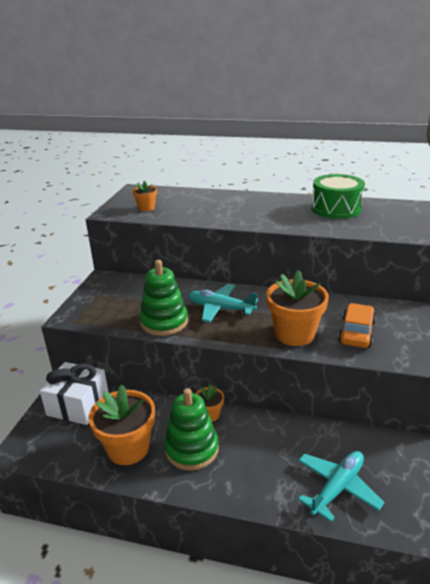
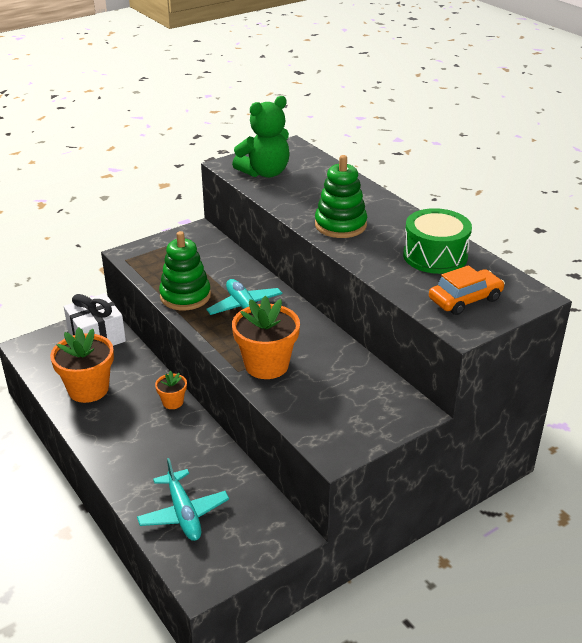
camera: 40 degrees right, 5 degrees up
(146, 208) = (265, 173): orange flower pot -> green teddy bear
(191, 449) = (126, 418): green stacking toy -> green stacking toy (340, 225)
(337, 488) = (183, 513): turquoise plane -> turquoise plane turned 75 degrees clockwise
(356, 332) = (319, 395): orange car -> orange car (465, 299)

